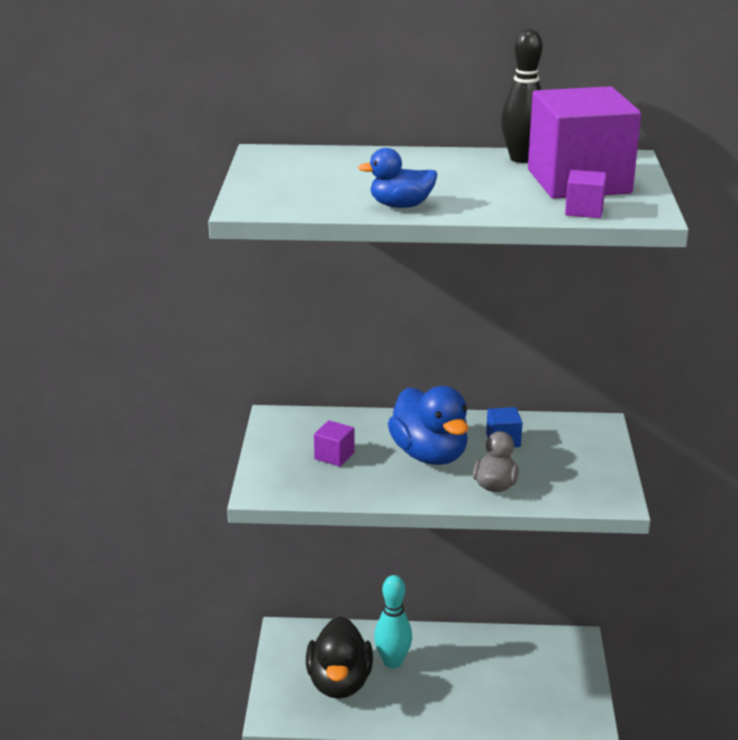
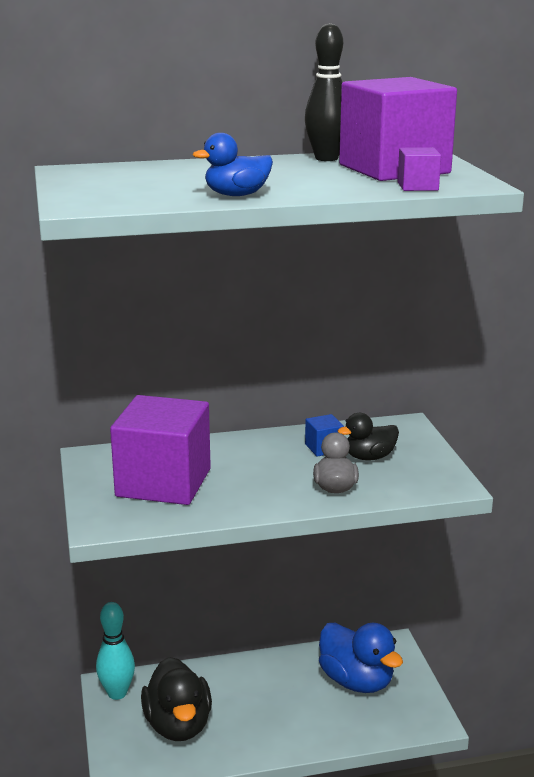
camera: 15 degrees left, 5 degrees down
(334, 456) = (163, 482): purple cube -> purple cube, size x2.47
(392, 662) = (225, 695): turquoise bowling pin -> turquoise bowling pin (117, 693)
(430, 455) = (259, 469): blue duck -> blue duck (356, 681)
(544, 457) = (369, 457): none -> black duck

